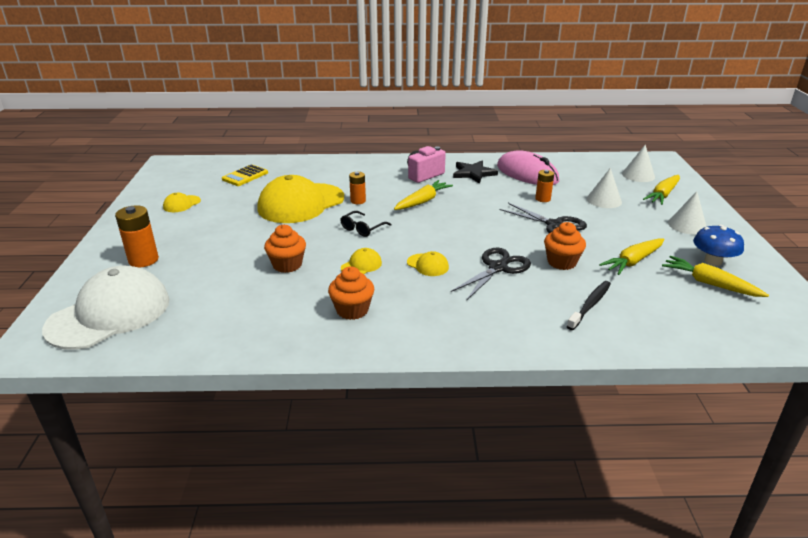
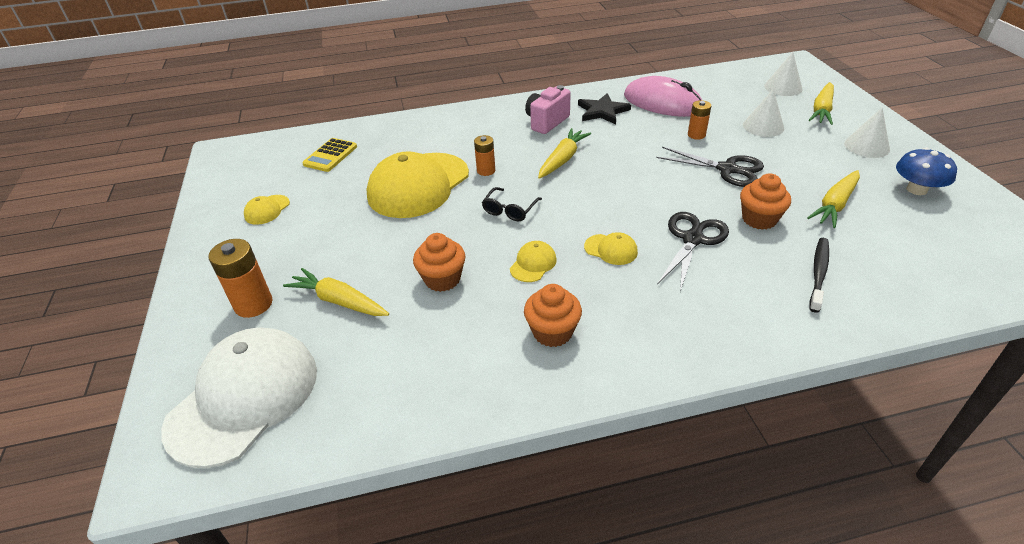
camera: 10 degrees left, 10 degrees up
(710, 284) = (928, 221): yellow carrot -> yellow carrot (339, 301)

